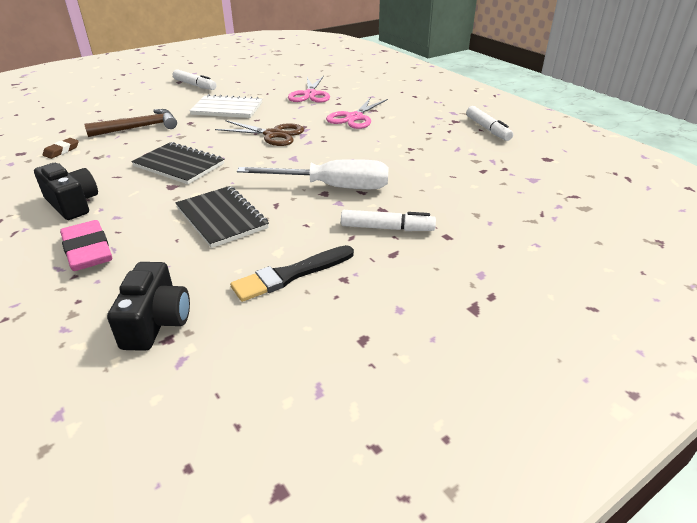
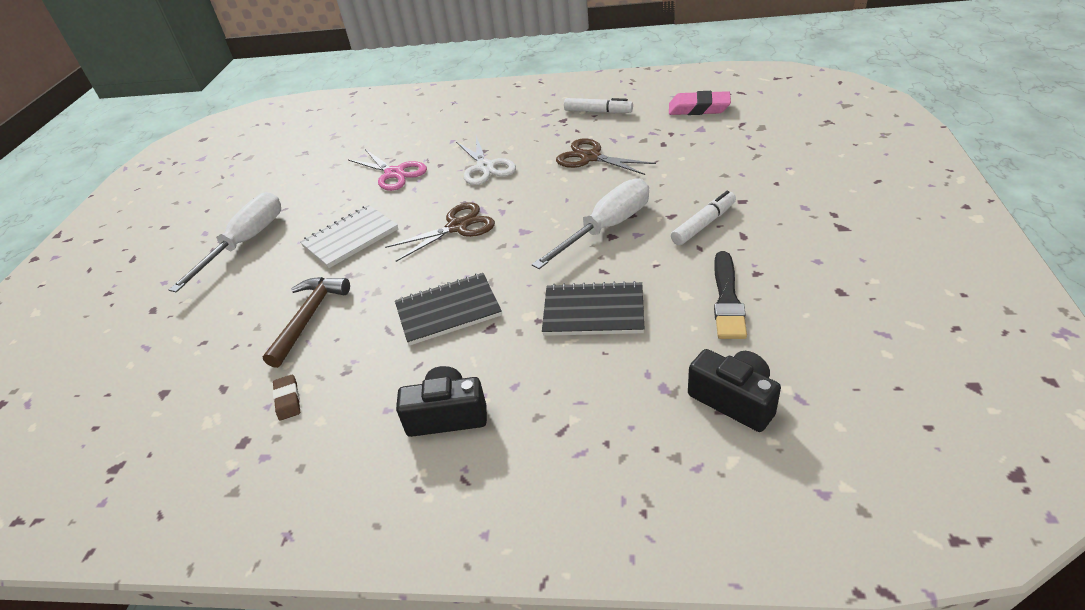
camera: 45 degrees left, 5 degrees up
(88, 251) = (567, 422): pink eraser -> pink eraser (699, 108)
(195, 85) = (246, 242): white marker -> white screwdriver
(354, 117) = (485, 167): pink scissors -> white scissors
(419, 148) = (590, 157): none -> brown scissors

